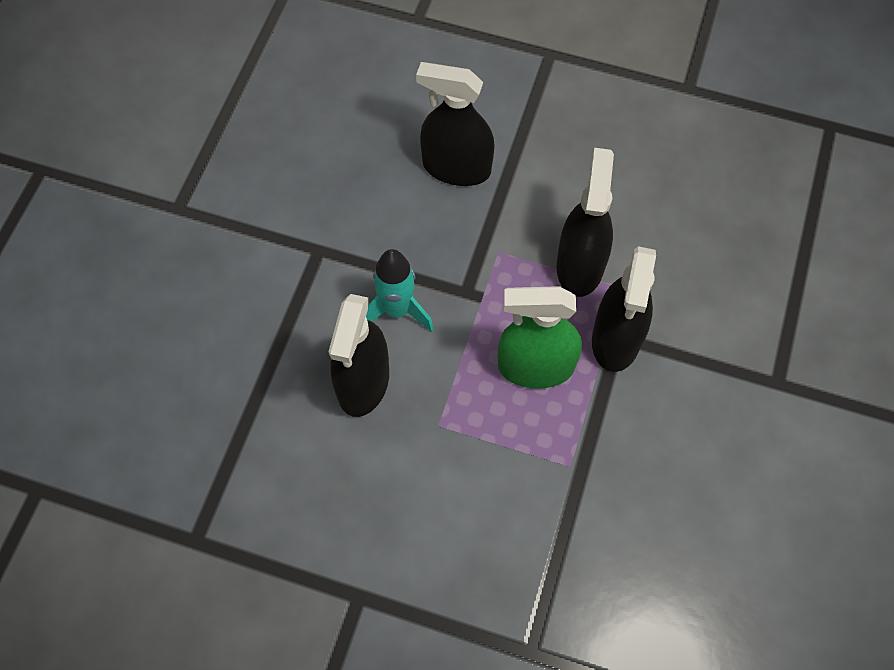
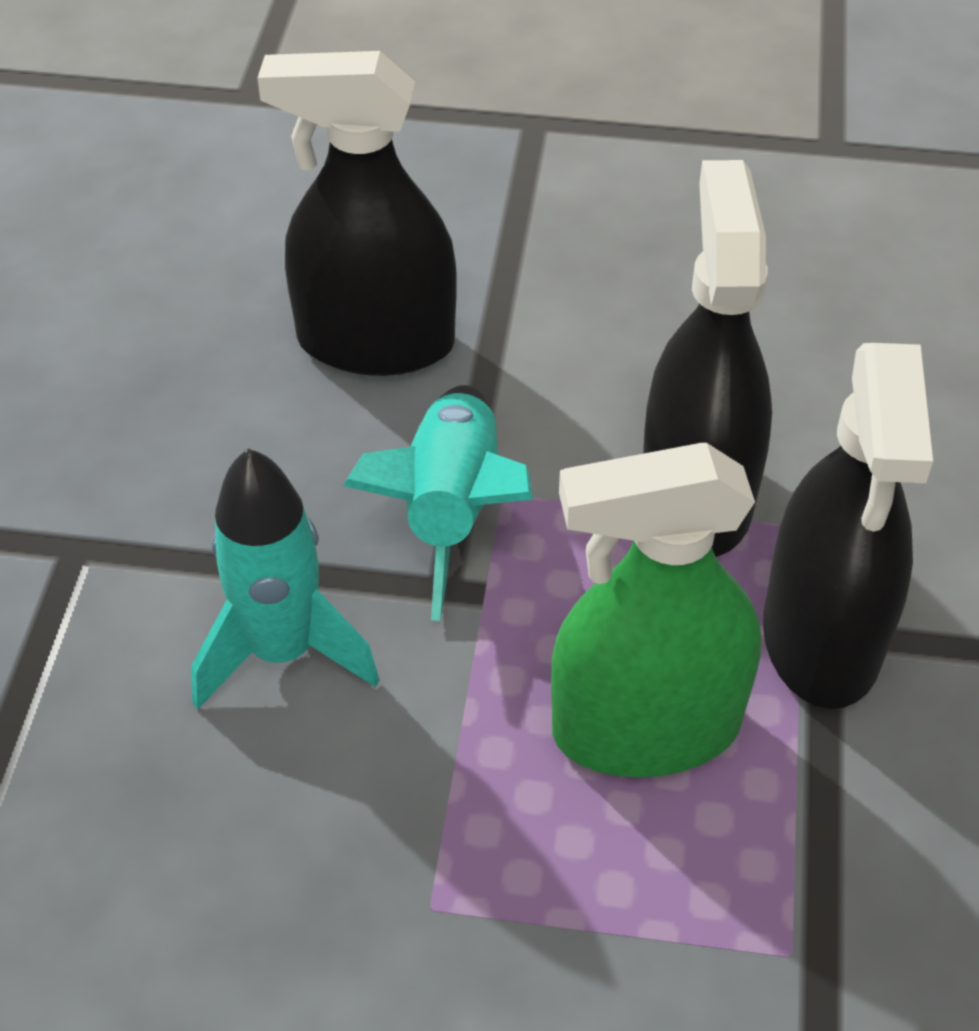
camera: 10 degrees left, 15 degrees down
(363, 382) = (219, 831): black spray bottle -> none
(475, 257) = (452, 511): none -> turquoise rocket

